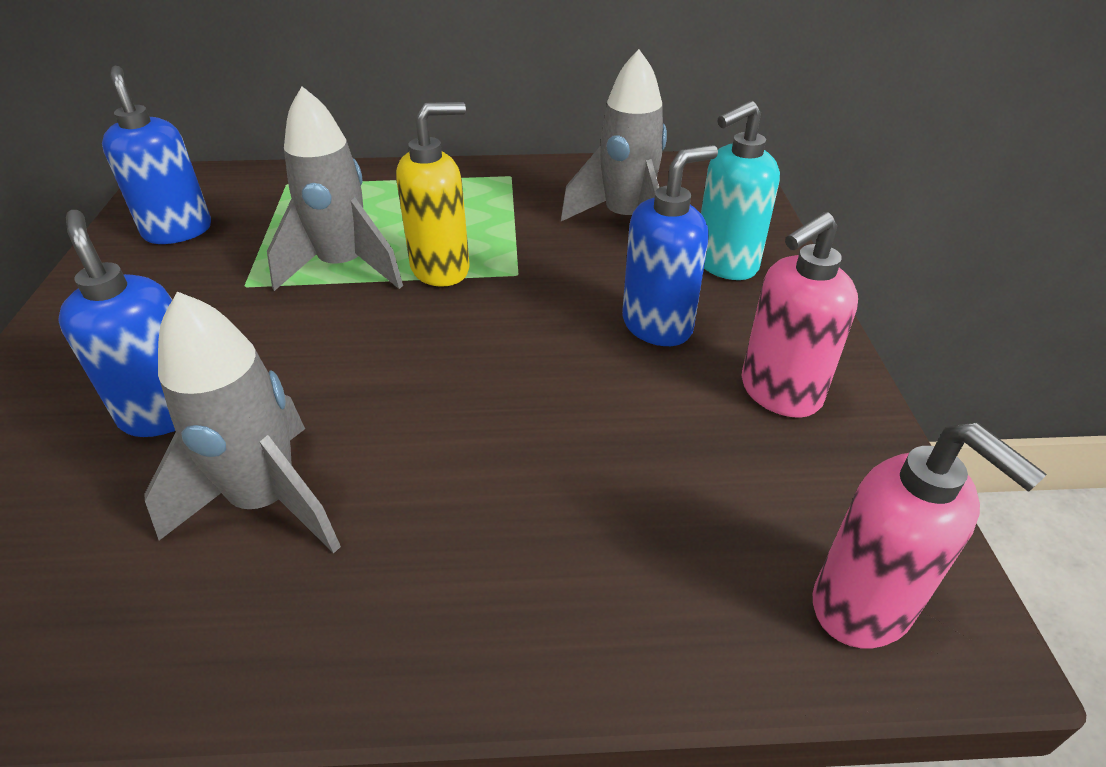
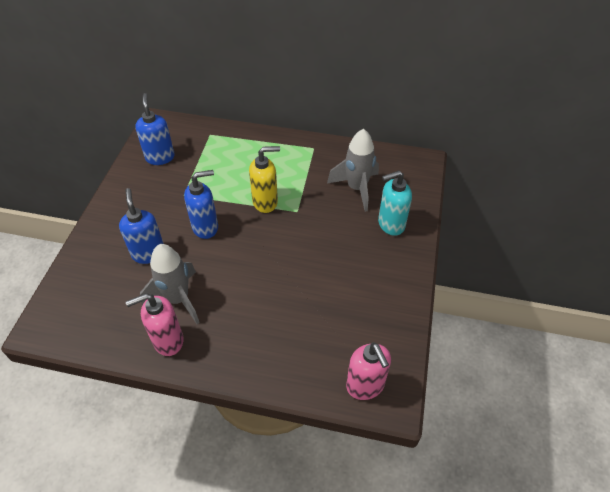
camera: 15 degrees right, 10 degrees up
(344, 267) = (225, 193): grey rocket -> none
(657, 325) = (346, 252): blue soap dispenser -> blue soap dispenser (205, 227)
(779, 392) = (380, 296): pink soap dispenser -> pink soap dispenser (168, 341)

